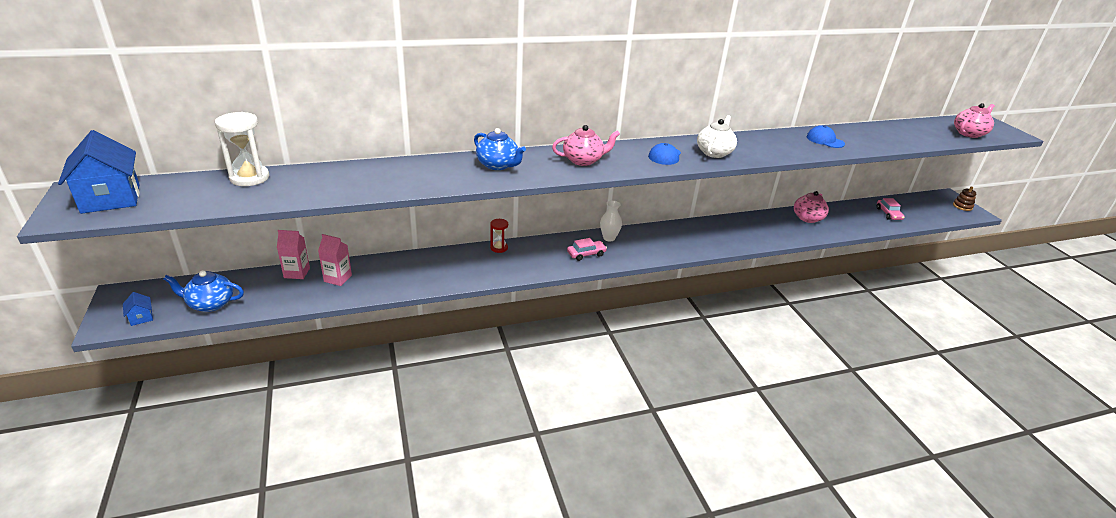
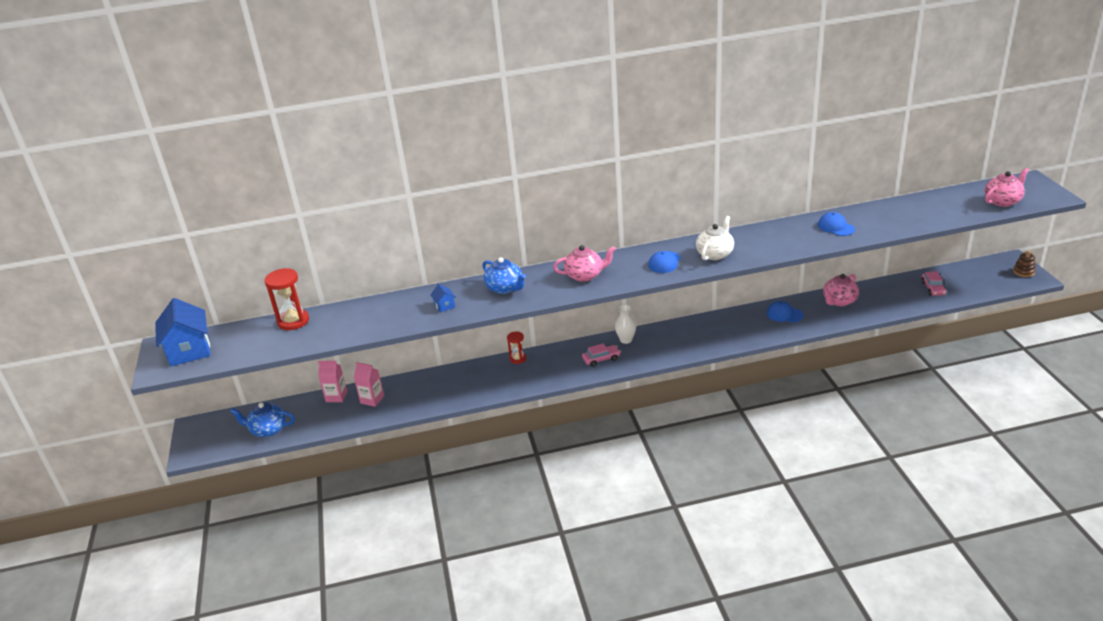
camera: 10 degrees right, 0 degrees up
(141, 317) = (215, 445): blue house -> blue house (444, 306)
(249, 178) = (293, 321): white hourglass -> red hourglass
(759, 226) = (784, 314): none -> blue cap

